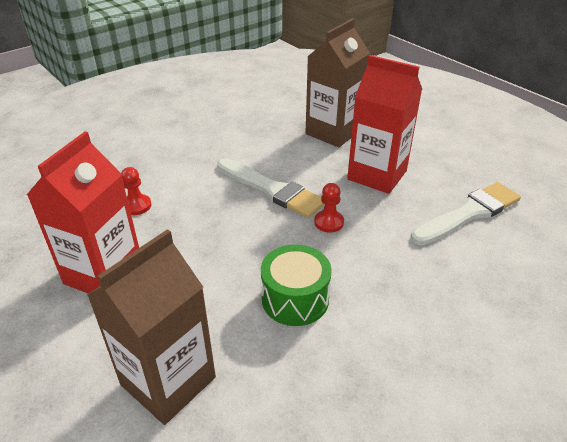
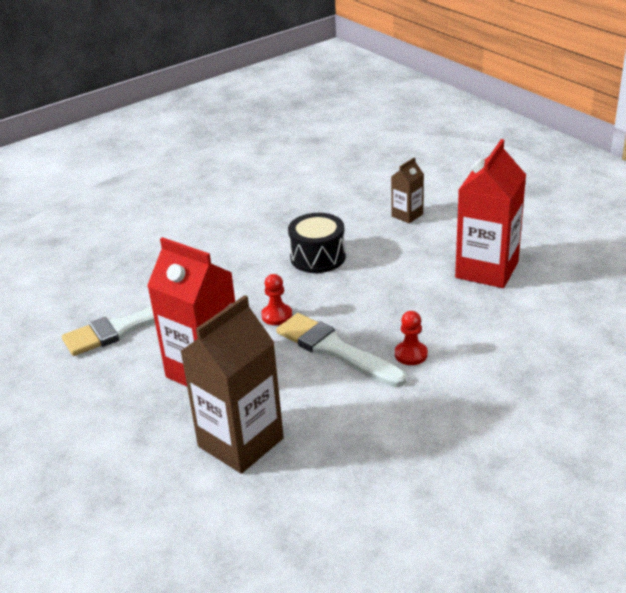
camera: 175 degrees left, 5 degrees down
(137, 206) = (487, 329): red pawn -> red pawn (411, 354)
(168, 381) = (407, 215): brown carton -> brown carton, size x0.50
(295, 299) = (318, 257): green drum -> black drum

